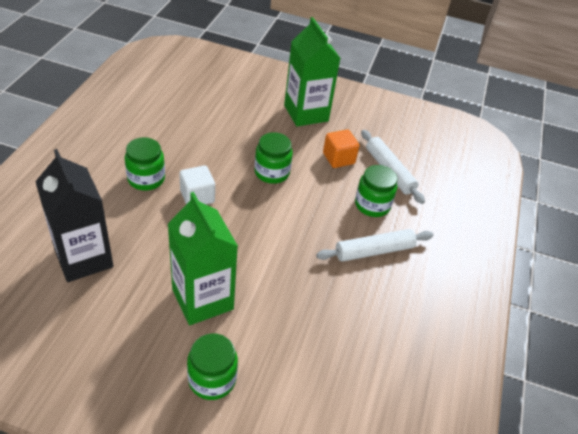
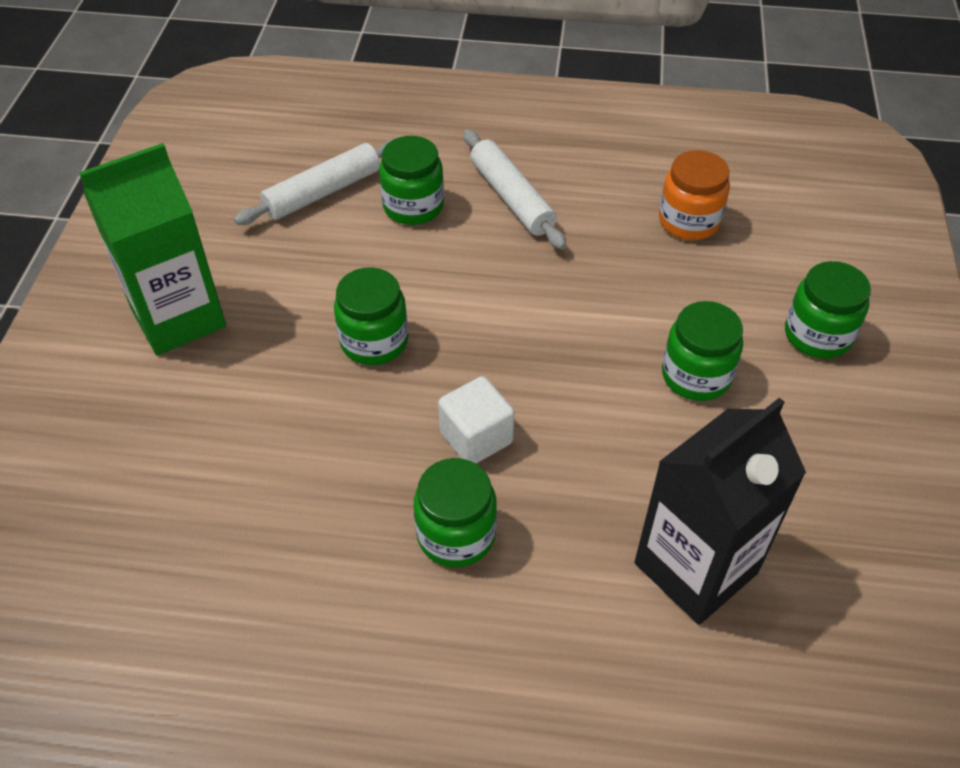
camera: 95 degrees left, 5 degrees up
(202, 299) = (696, 376): green carton -> green jar
(336, 341) = (689, 221): none -> orange jar
(338, 158) = (307, 257): orange cube -> none

